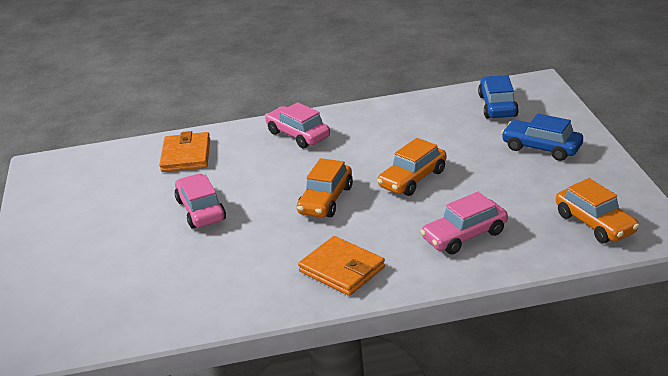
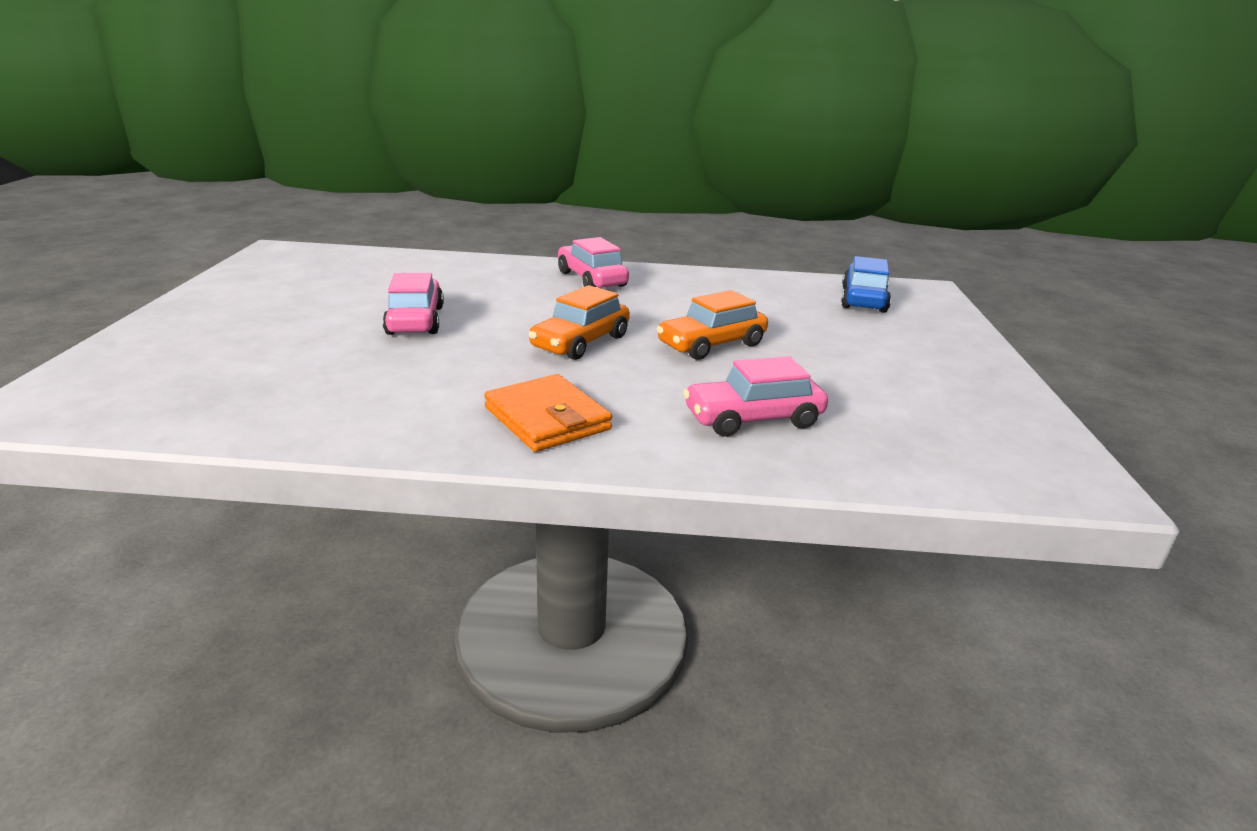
camera: 10 degrees right, 5 degrees down
(186, 155) = (445, 272): orange wallet -> none
(541, 148) = (910, 349): blue car -> none
(595, 223) = (969, 447): orange car -> none

